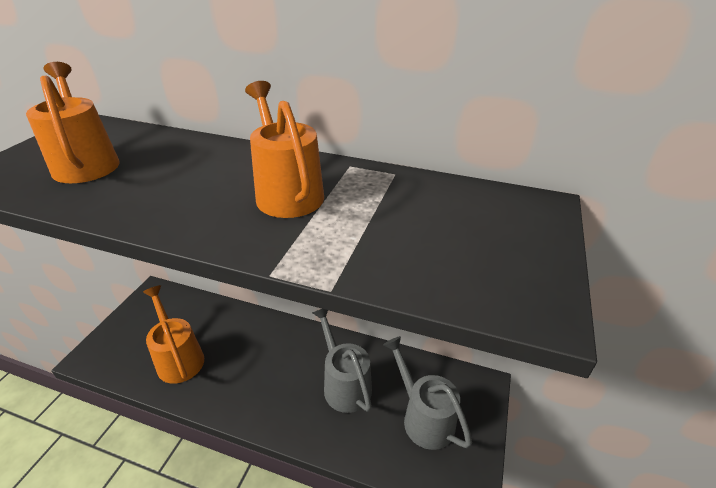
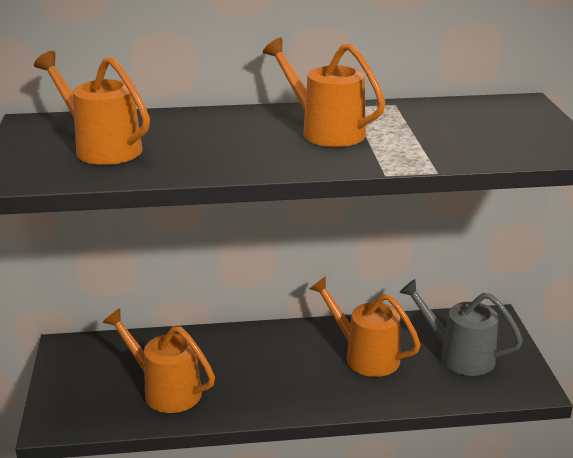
camera: 25 degrees left, 10 degrees down
(344, 383) = (364, 356): grey watering can -> orange watering can

